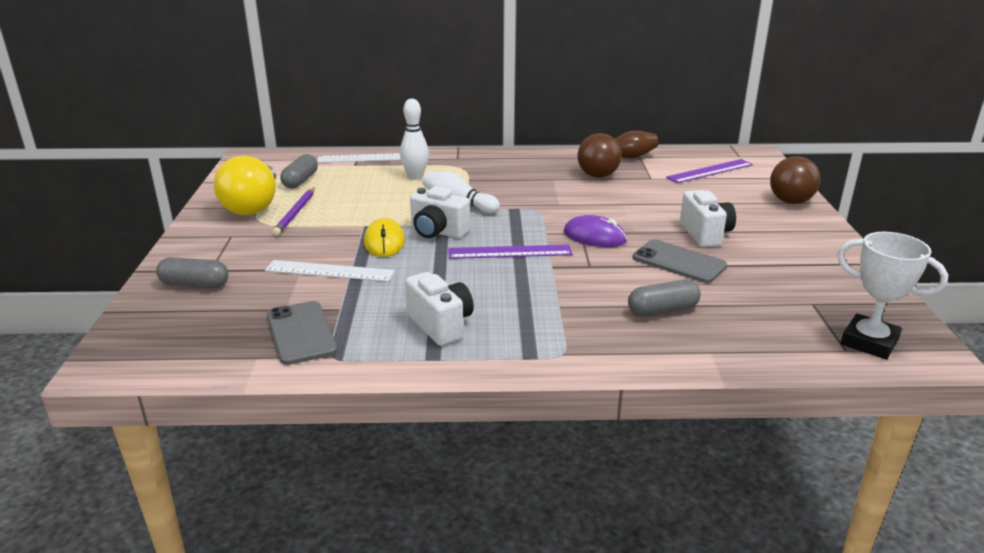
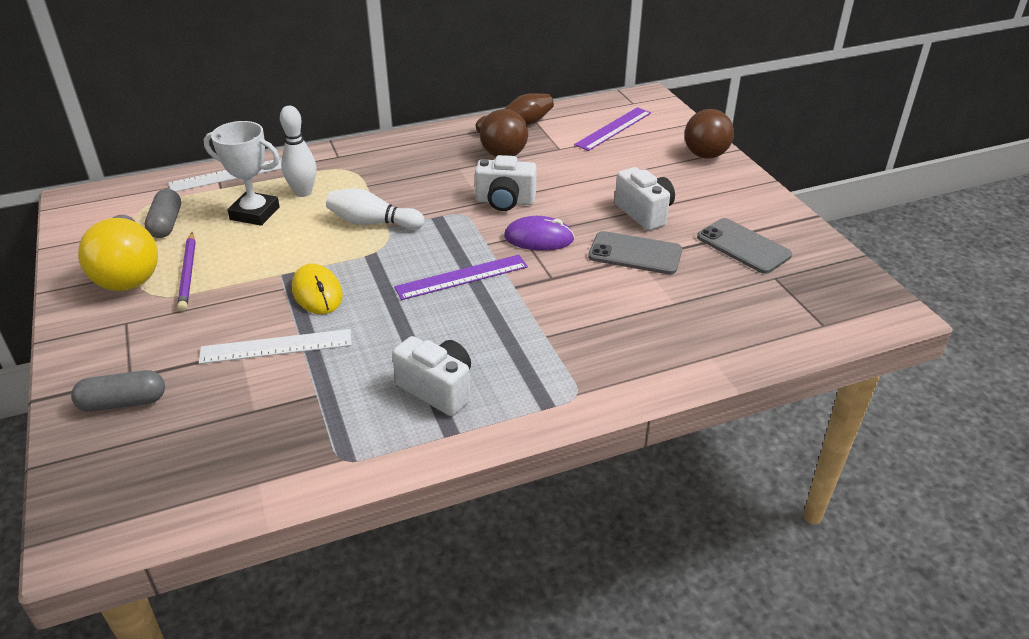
camera: 20 degrees left, 10 degrees up
(301, 333) = (291, 437): grey phone -> grey phone (743, 246)
(438, 232) = (370, 266): white camera -> white camera (505, 202)
(662, 310) = (646, 317): grey capsule -> none
(869, 342) = (838, 311): white trophy -> white trophy (255, 213)

